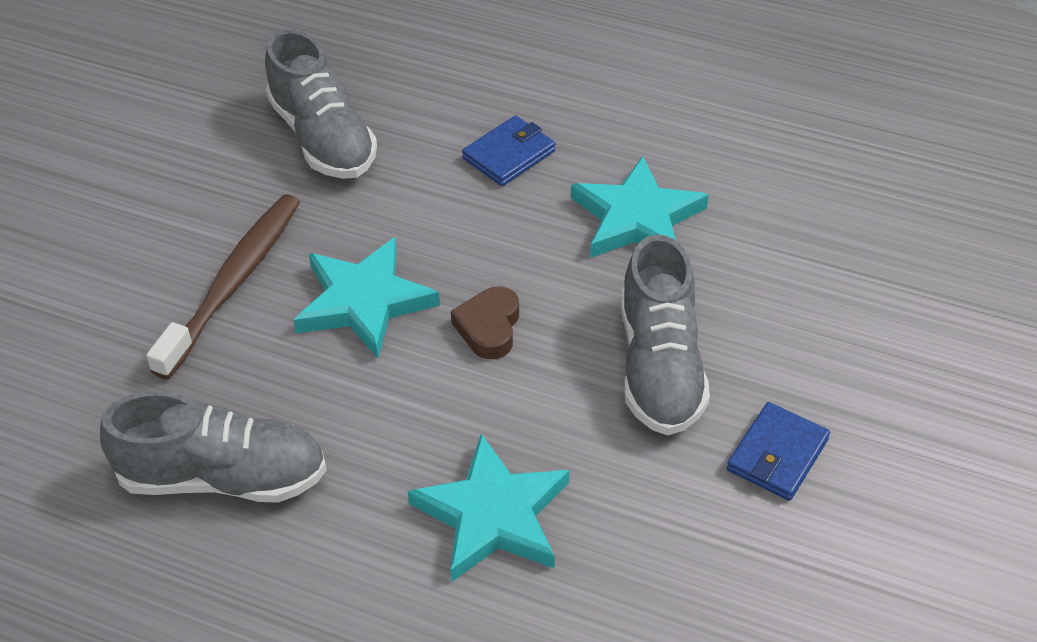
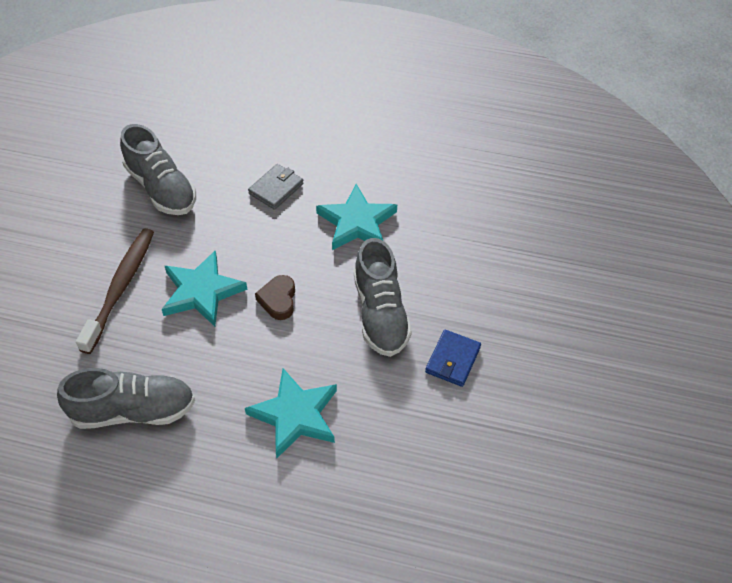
camera: 10 degrees left, 5 degrees up
(509, 155) = (276, 189): blue wallet -> grey wallet

